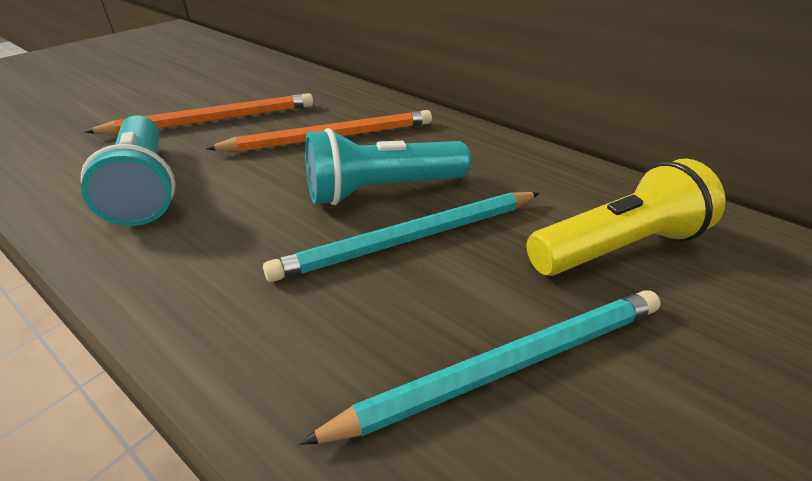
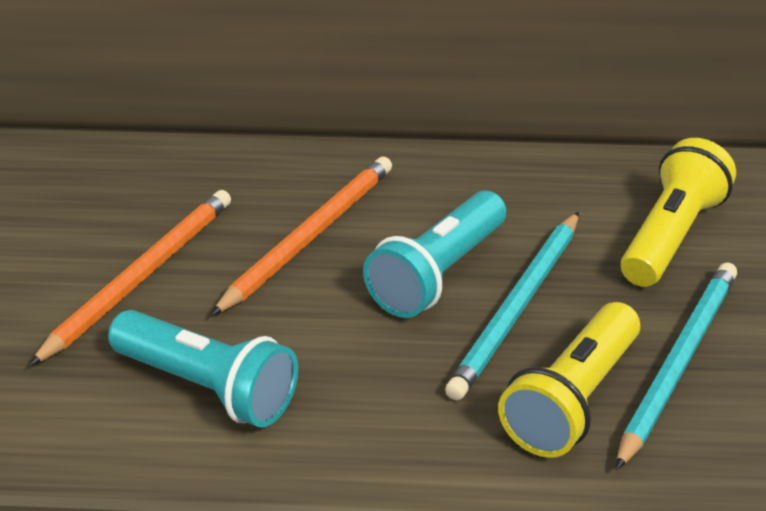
camera: 35 degrees left, 0 degrees up
(360, 339) = (572, 400): none -> yellow flashlight

